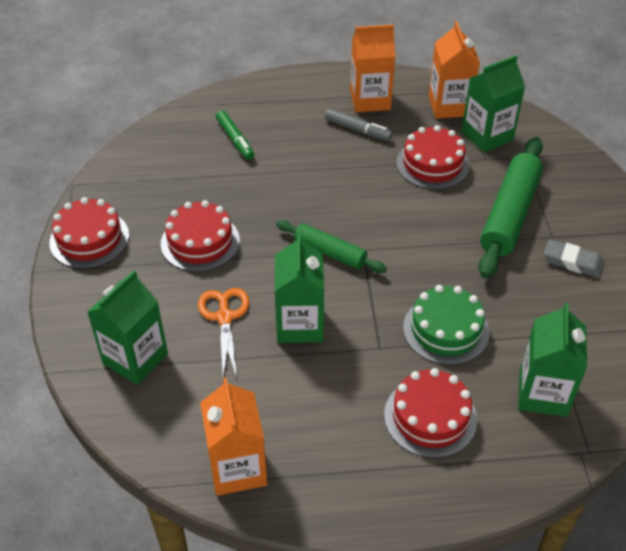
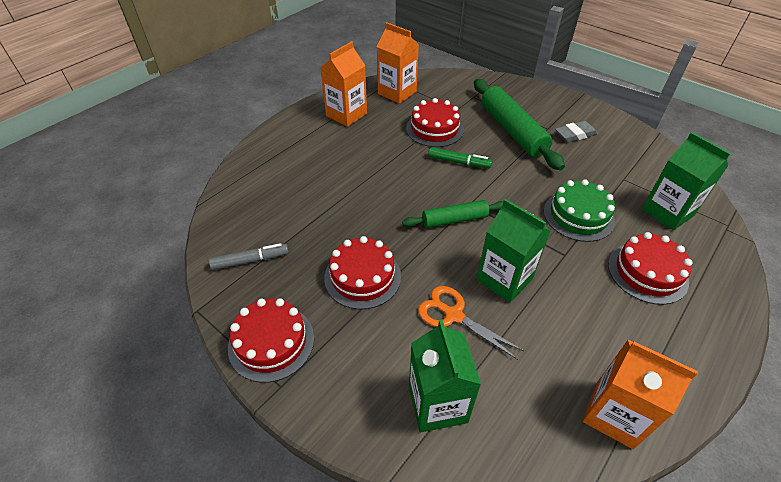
camera: 45 degrees left, 0 degrees up
(235, 140) = (290, 191): green marker -> green marker (459, 162)
(358, 130) = (364, 136): grey marker -> grey marker (250, 260)
(487, 136) = (440, 97): green carton -> none

